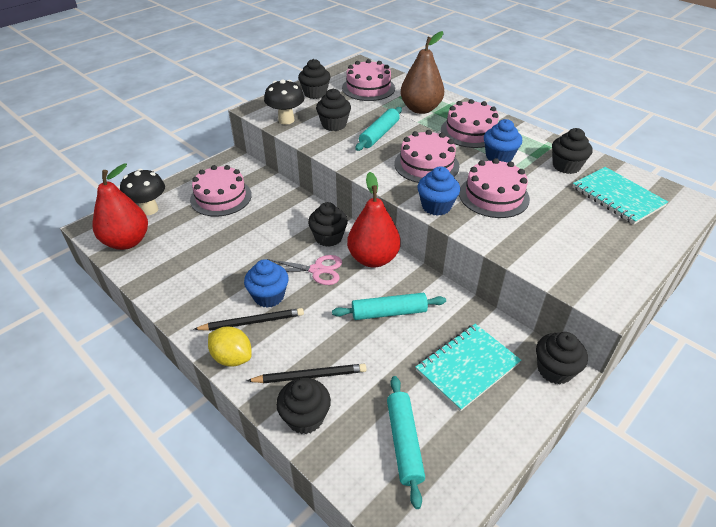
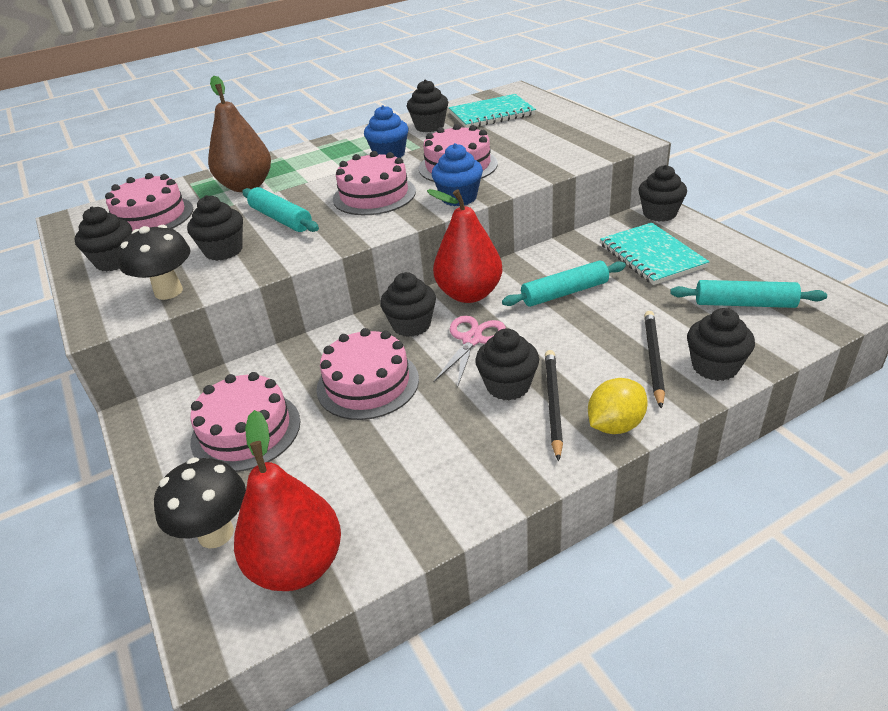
camera: 70 degrees left, 5 degrees down
(269, 296) = (508, 386): blue cupcake -> black cupcake
(389, 312) = (565, 293): turquoise rolling pin -> turquoise rolling pin turned 60 degrees clockwise
(470, 131) = (326, 163): pink cake -> pink cake (367, 383)

